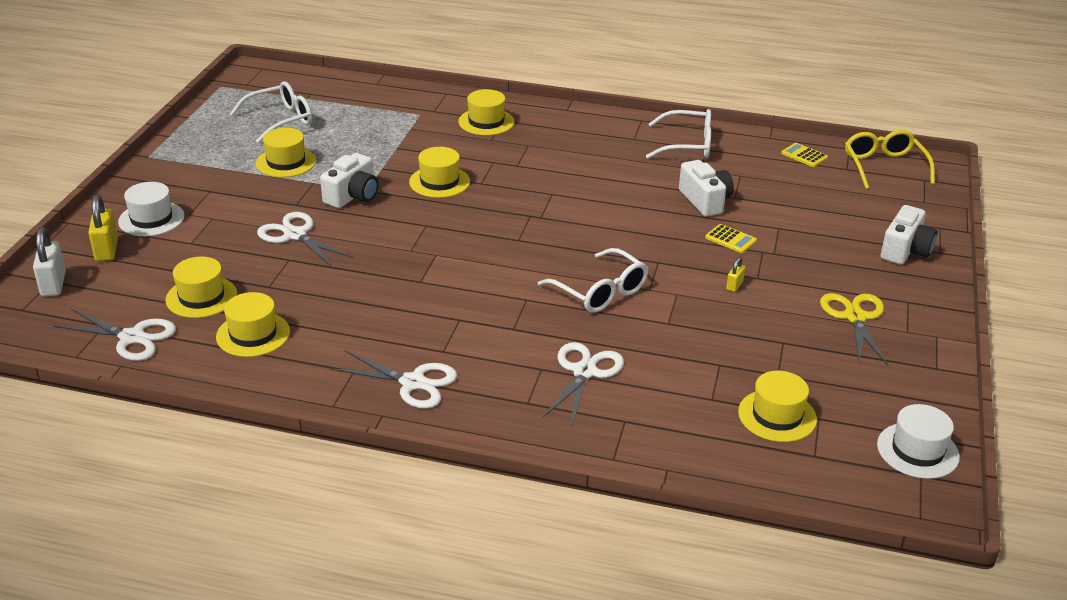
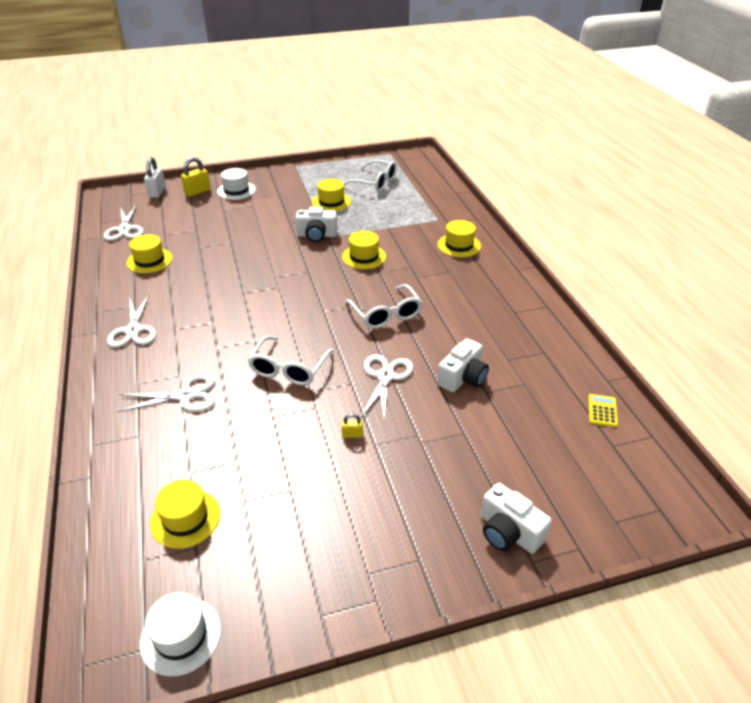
camera: 60 degrees right, 5 degrees up
(53, 284) = (157, 192): white padlock -> white padlock turned 45 degrees counterclockwise
(201, 297) = (174, 232): yellow hat -> none
(295, 235) = (257, 234): white scissors -> white scissors (385, 376)
(688, 145) = (538, 341): white glasses -> white glasses (386, 314)
(730, 239) = (419, 410): yellow calculator -> none
(855, 317) = (363, 527): yellow scissors -> none
(884, 166) = (648, 471): yellow glasses -> none
(905, 250) = (508, 532): white camera -> white camera turned 45 degrees clockwise

